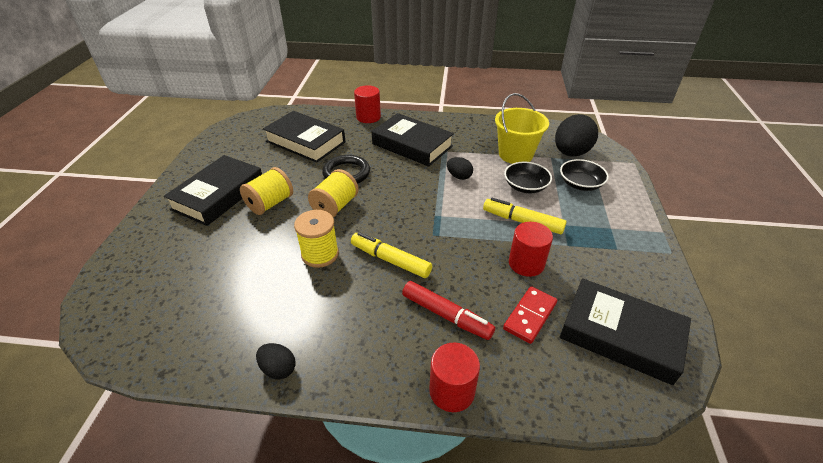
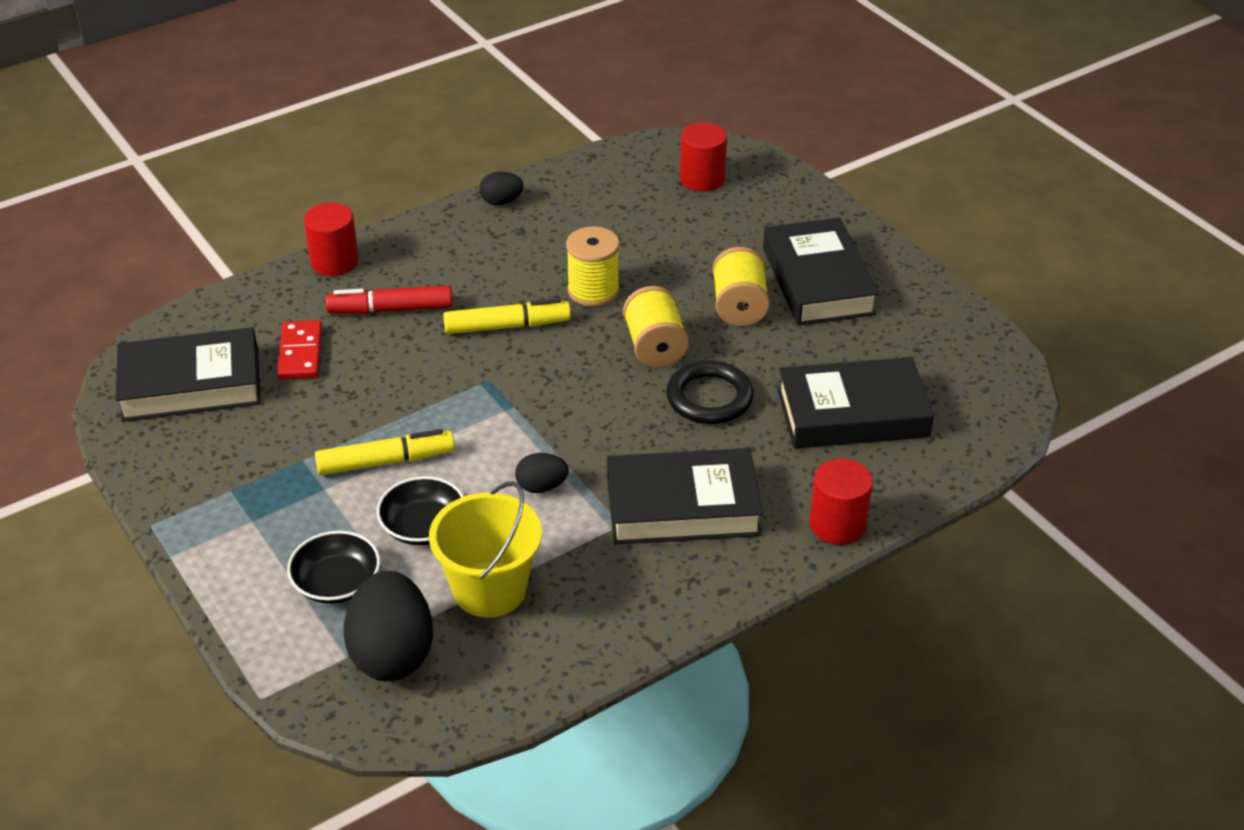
camera: 140 degrees right, 0 degrees up
(526, 263) = (341, 406): red cylinder -> red cylinder (702, 179)

